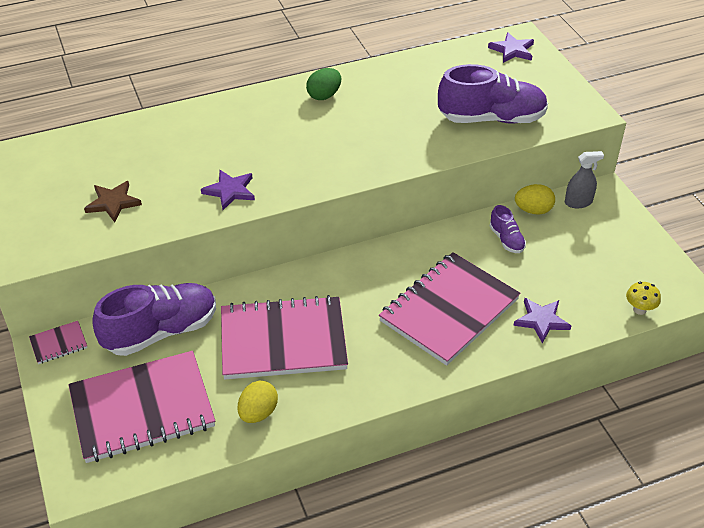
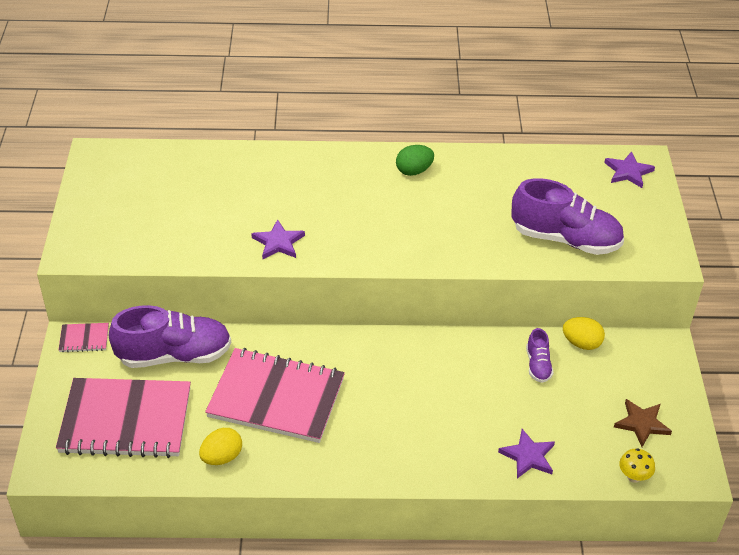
camera: 20 degrees right, 0 degrees up
(113, 203) = (171, 224): brown star -> brown star (642, 424)
(449, 310) = (444, 418): pink notebook -> none
(578, 202) = (632, 348): grey spray bottle -> none

